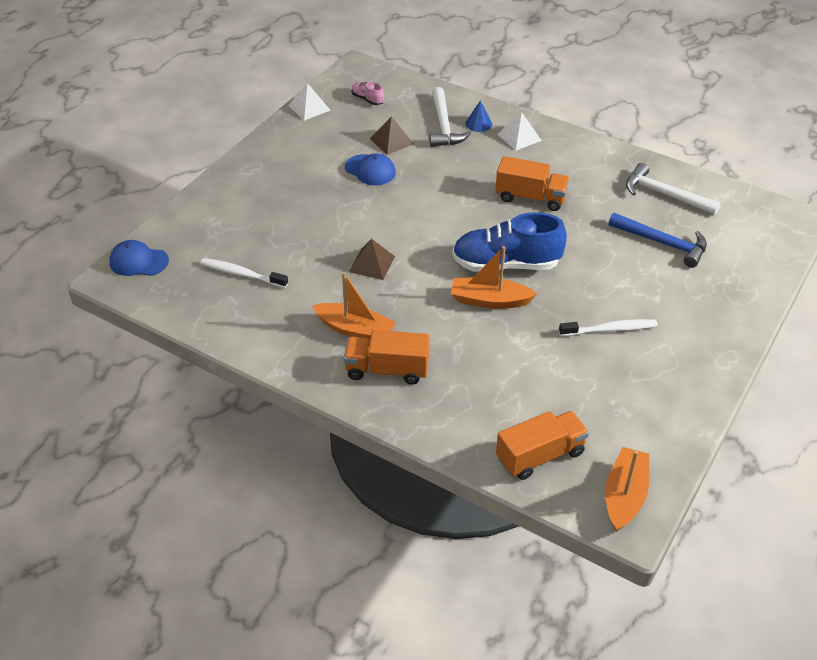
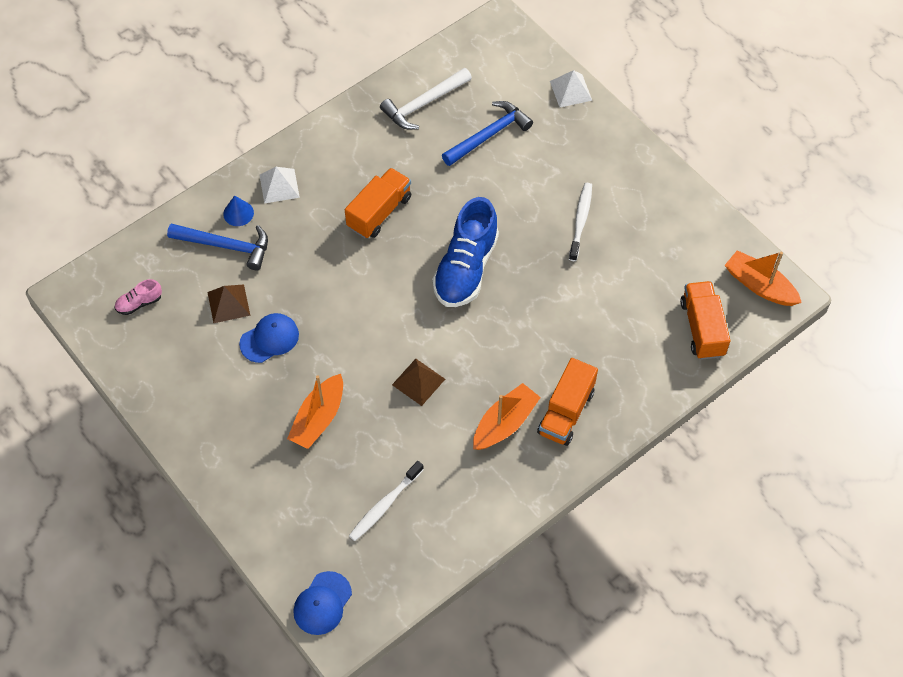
camera: 70 degrees left, 15 degrees up
(309, 108) = (125, 366): white pyramid -> white pyramid (571, 90)
(444, 126) = (226, 246): white hammer -> blue hammer
(490, 300) = (509, 299): orange boat -> orange boat (318, 418)

